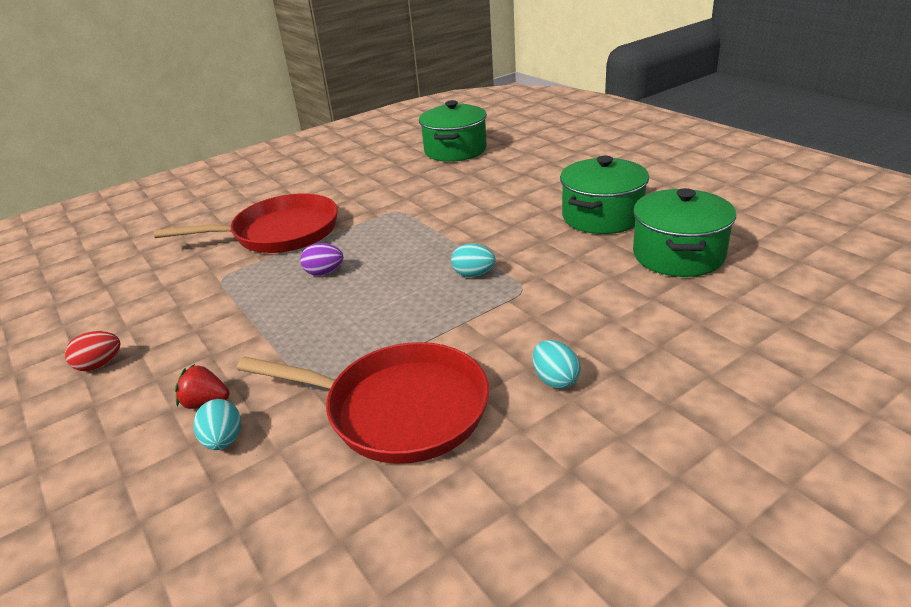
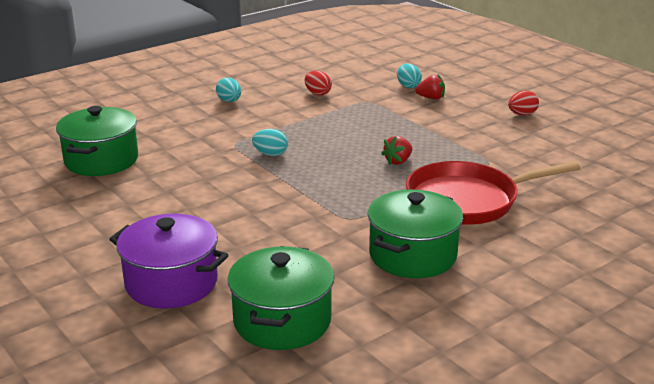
camera: 175 degrees right, 5 degrees down
(324, 273) = (398, 161): purple egg -> red strawberry
(398, 409) = (317, 93): red pan -> red egg
(535, 162) = (171, 283): none -> purple pot
(602, 216) = (138, 197): green pot -> green pot (412, 255)

